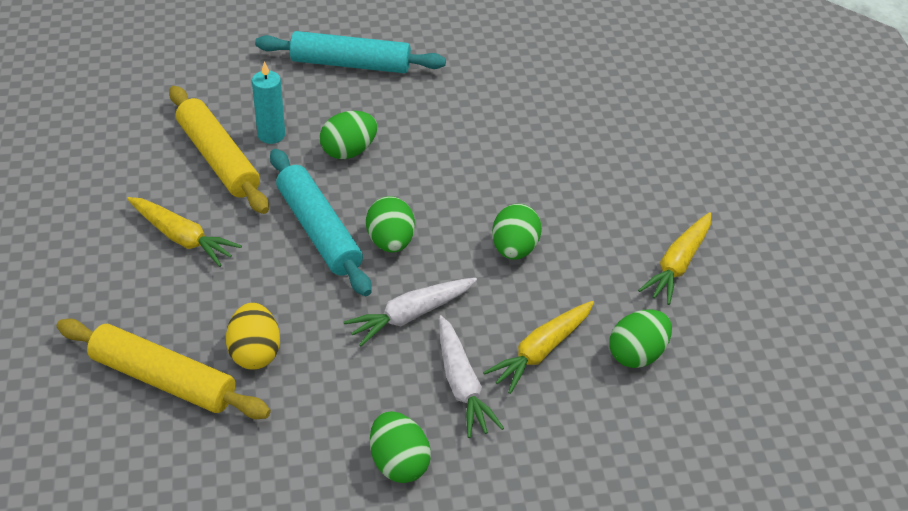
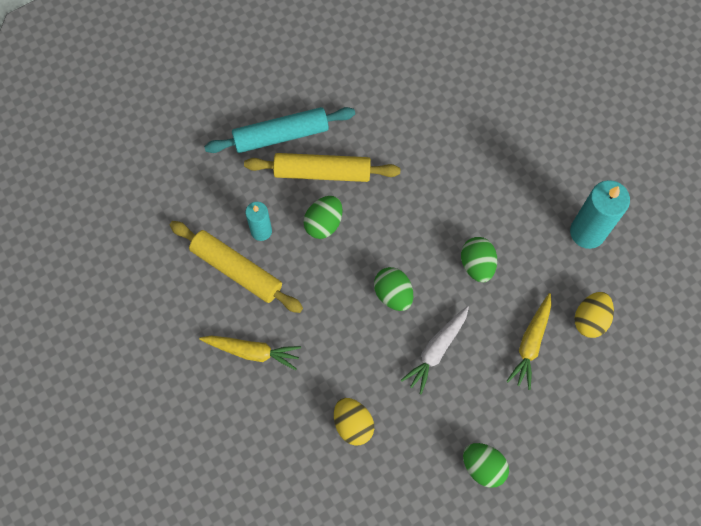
camera: 20 degrees left, 25 degrees up
(163, 379) = (307, 470): yellow rolling pin -> yellow rolling pin (322, 172)
(319, 230) = (340, 305): turquoise rolling pin -> none
(462, 384) = (494, 391): white carrot -> none
(637, 354) = (590, 319): green egg -> yellow egg
(677, 264) = (587, 232): yellow carrot -> turquoise candle

